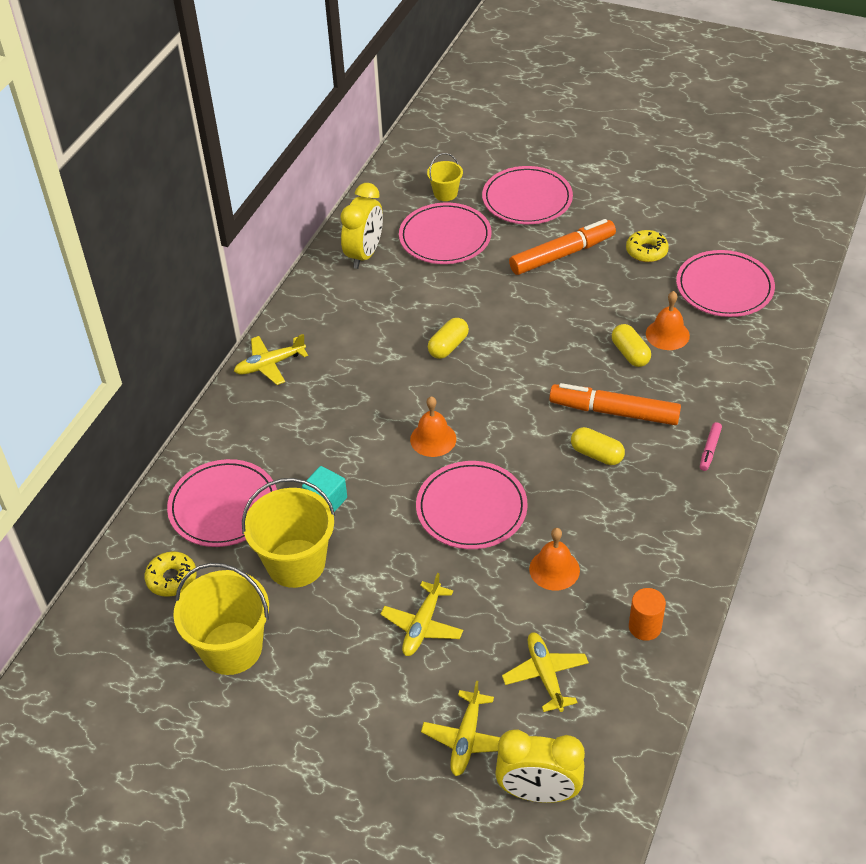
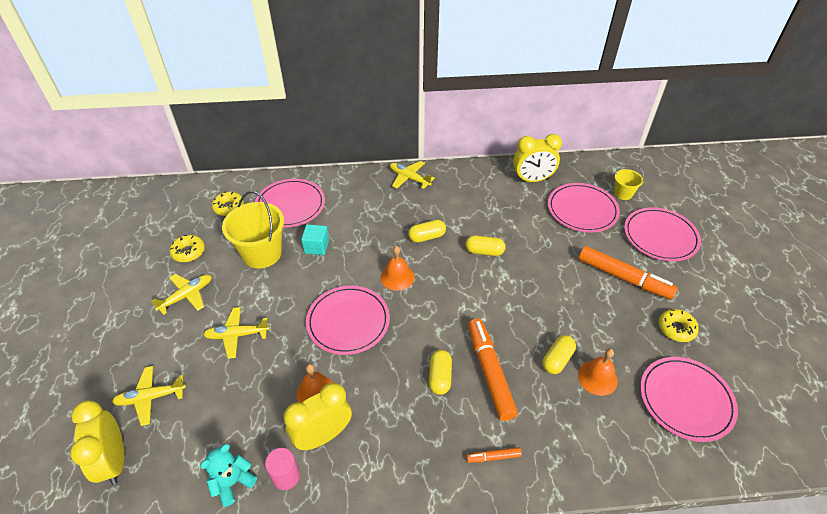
camera: 60 degrees right, 0 degrees up
(231, 648) = (188, 252): yellow bucket -> yellow donut
(388, 388) = (427, 237): none -> yellow capsule
(545, 675) = (218, 424): yellow plane -> yellow plane (187, 296)
(613, 580) = (323, 435): none -> yellow clock
(627, 678) = (232, 482): none -> turquoise teddy bear
(645, 627) = (286, 476): orange cylinder -> pink cylinder
(709, 450) = (493, 457): pink marker -> orange marker

